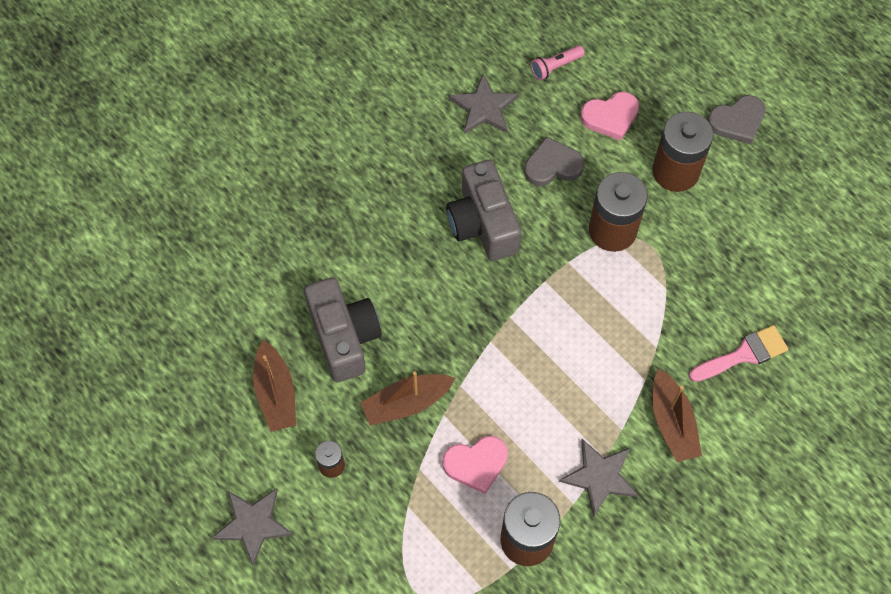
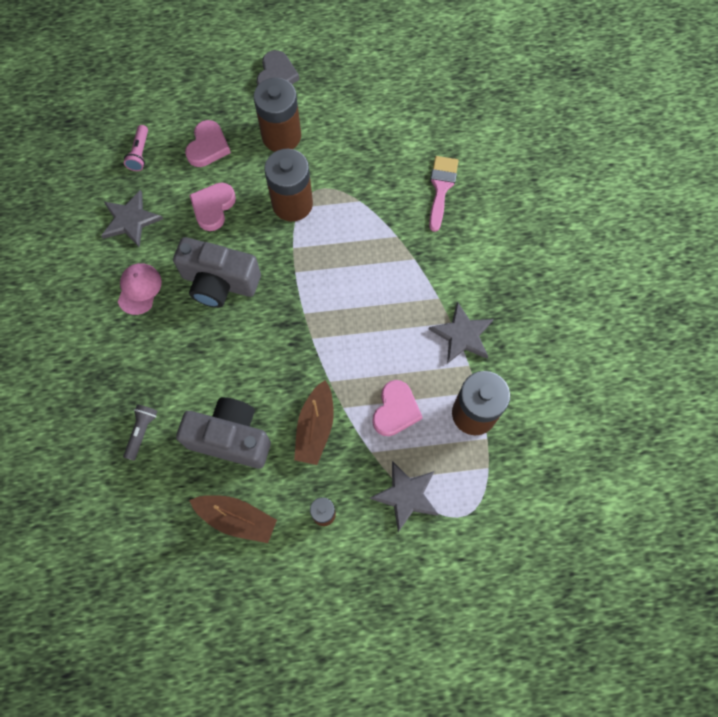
camera: 55 degrees left, 5 degrees up
(253, 524) = (328, 605): grey star -> grey star (406, 496)
(297, 260) = (141, 432): none -> grey flashlight
(424, 163) = (139, 289): none -> pink cap
(552, 165) = (213, 207): grey heart -> pink heart
(672, 423) = (456, 263): brown boat -> none

